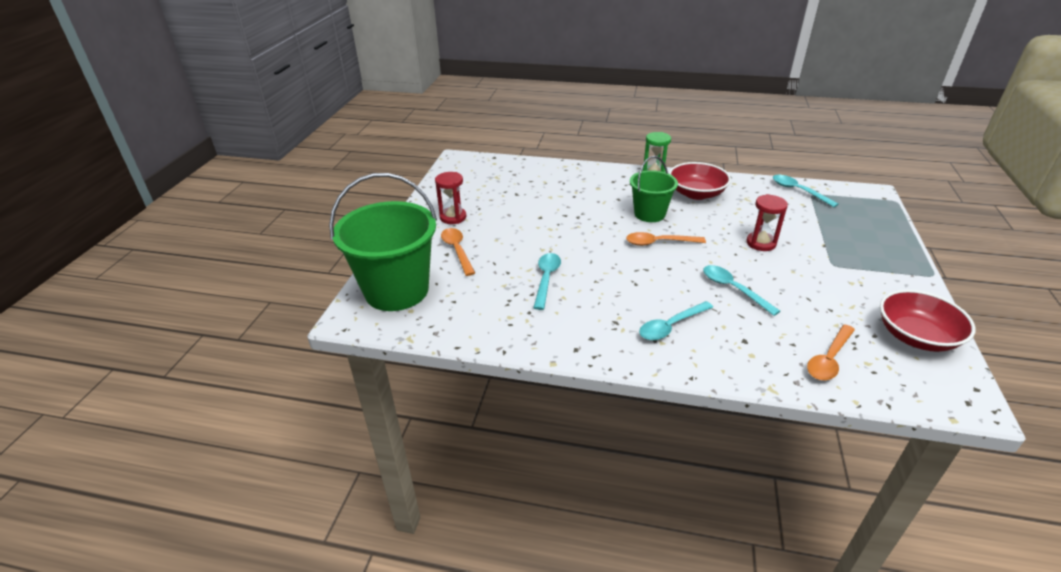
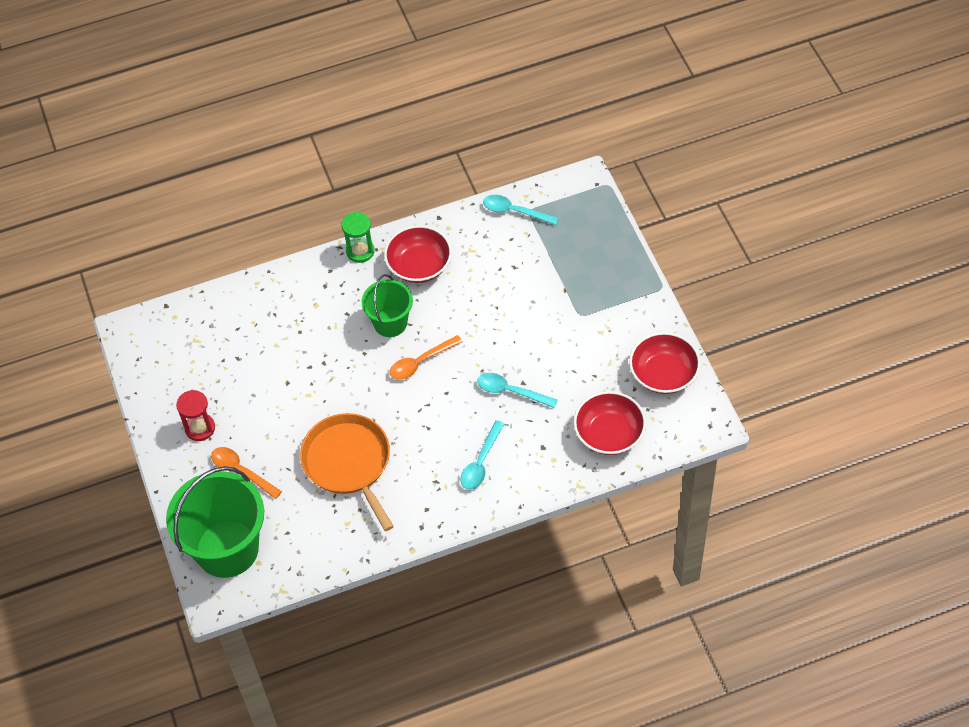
camera: 30 degrees left, 20 degrees up
(546, 279) = (348, 463): turquoise spoon -> orange pan
(761, 243) = (510, 316): red hourglass -> none
(829, 359) = (609, 434): orange spoon -> red bowl

